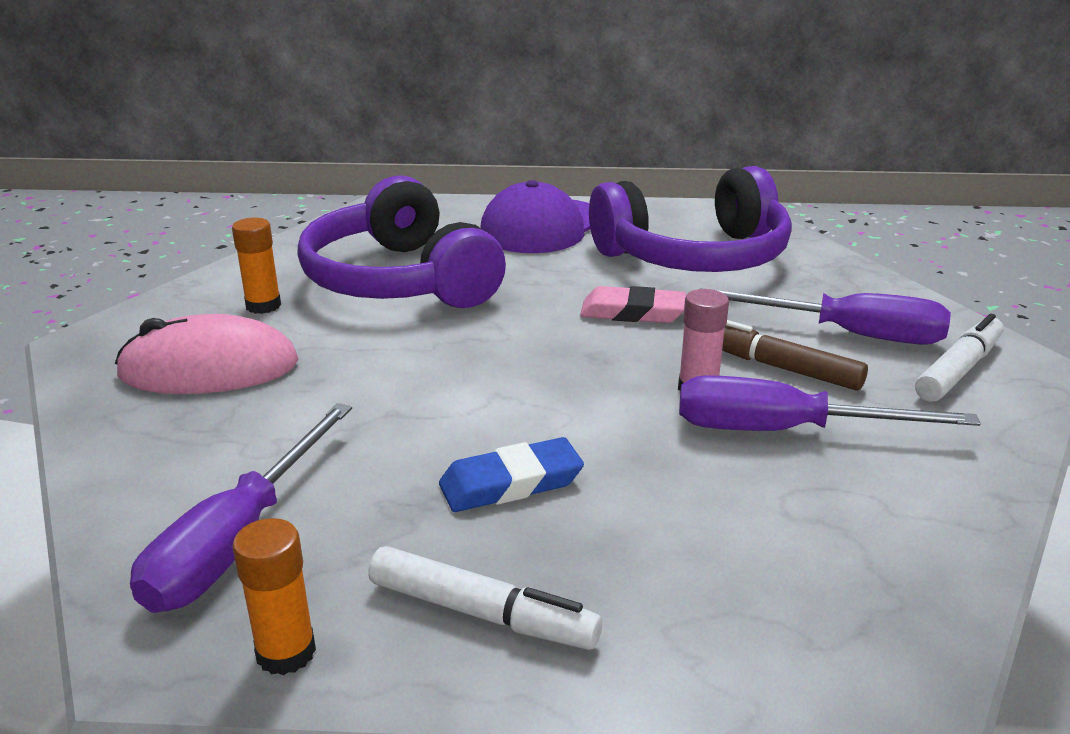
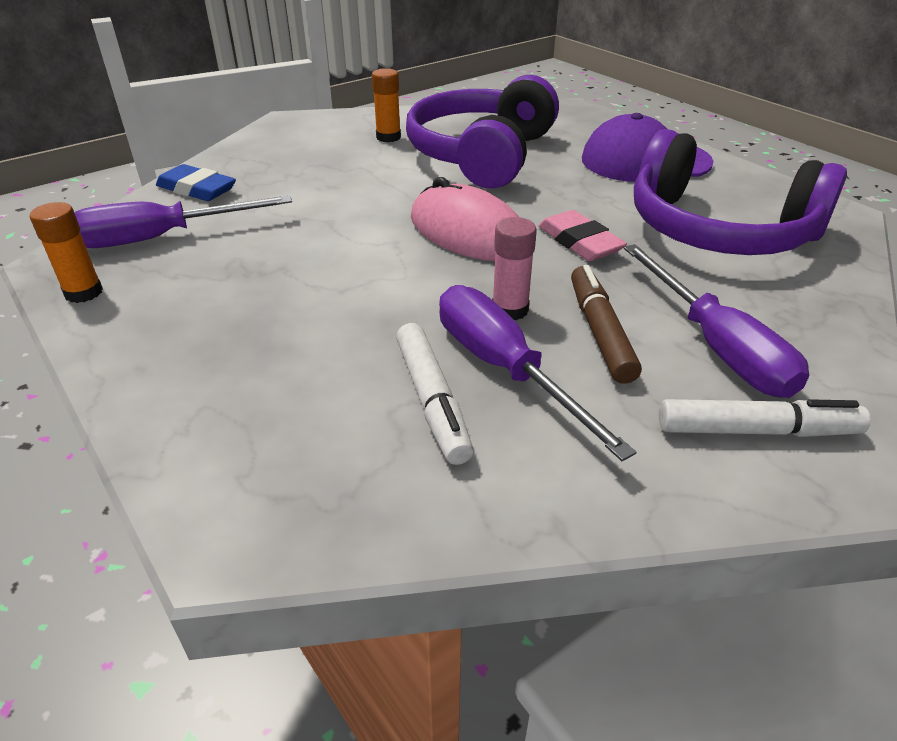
camera: 50 degrees right, 10 degrees up
(209, 368) = (304, 157): pink mouse -> pink mouse (467, 233)
(482, 613) = (163, 334): white marker -> white marker (432, 400)
(511, 483) = (300, 289): blue eraser -> blue eraser (197, 189)

